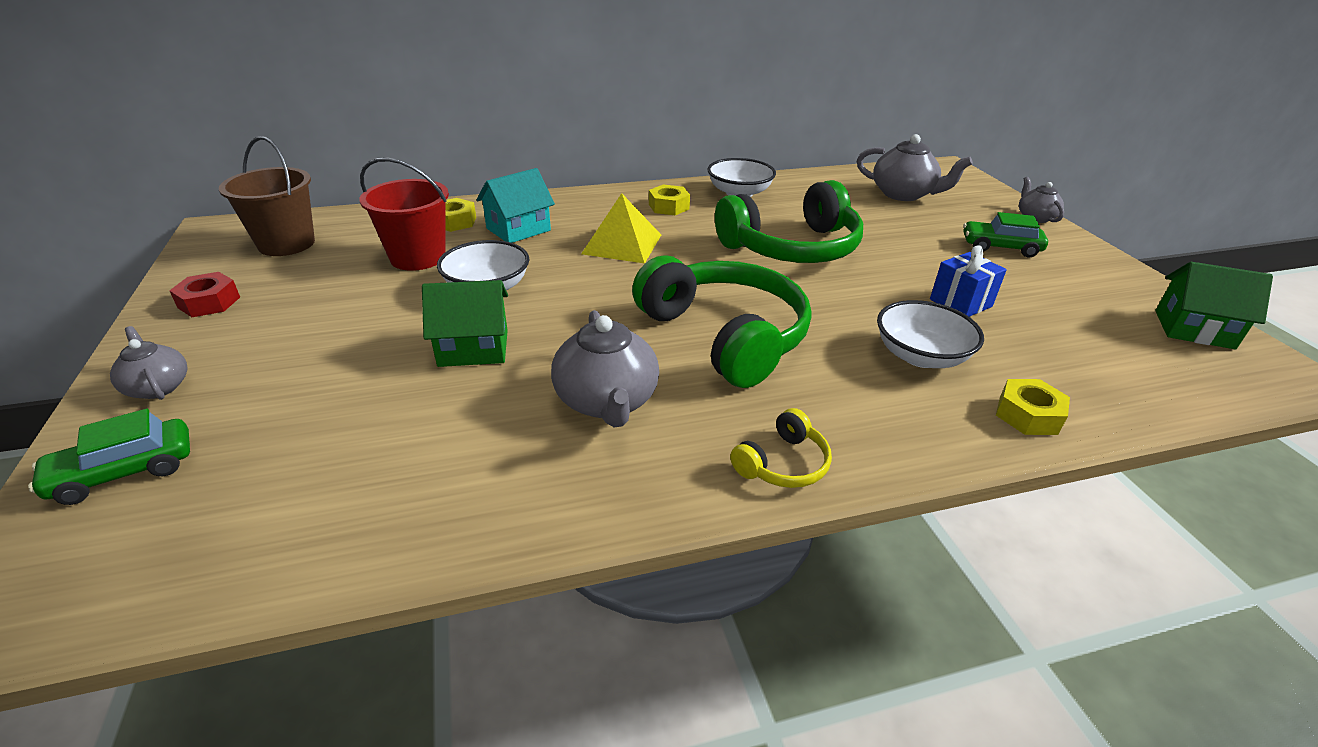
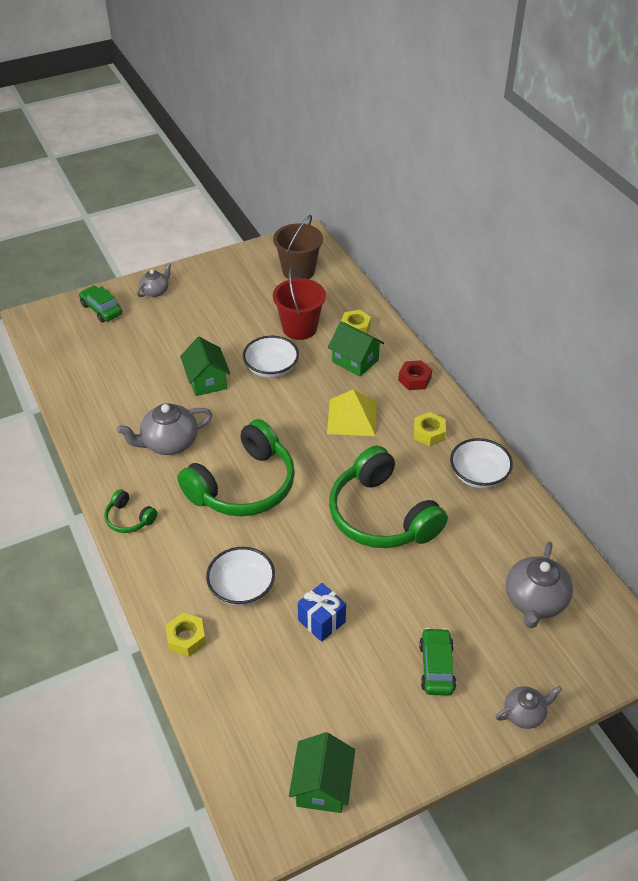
camera: 80 degrees right, 10 degrees up
(209, 302) = (227, 273): red nut -> red nut (414, 379)
(518, 229) = (355, 361): turquoise house -> green house
(783, 463) = (129, 518): yellow headphones -> green headphones

